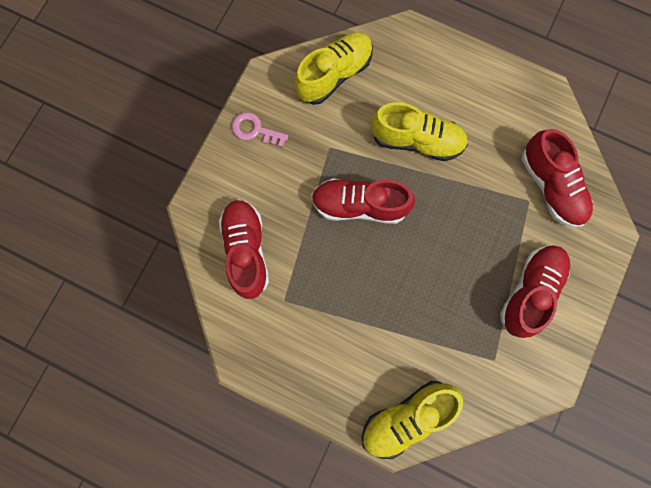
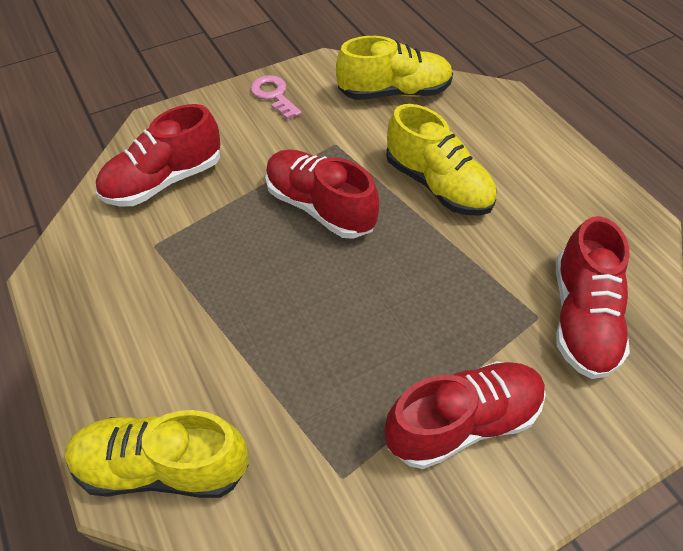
camera: 35 degrees right, 25 degrees down
(246, 250) = (164, 180): red shoe -> red shoe turned 150 degrees counterclockwise

